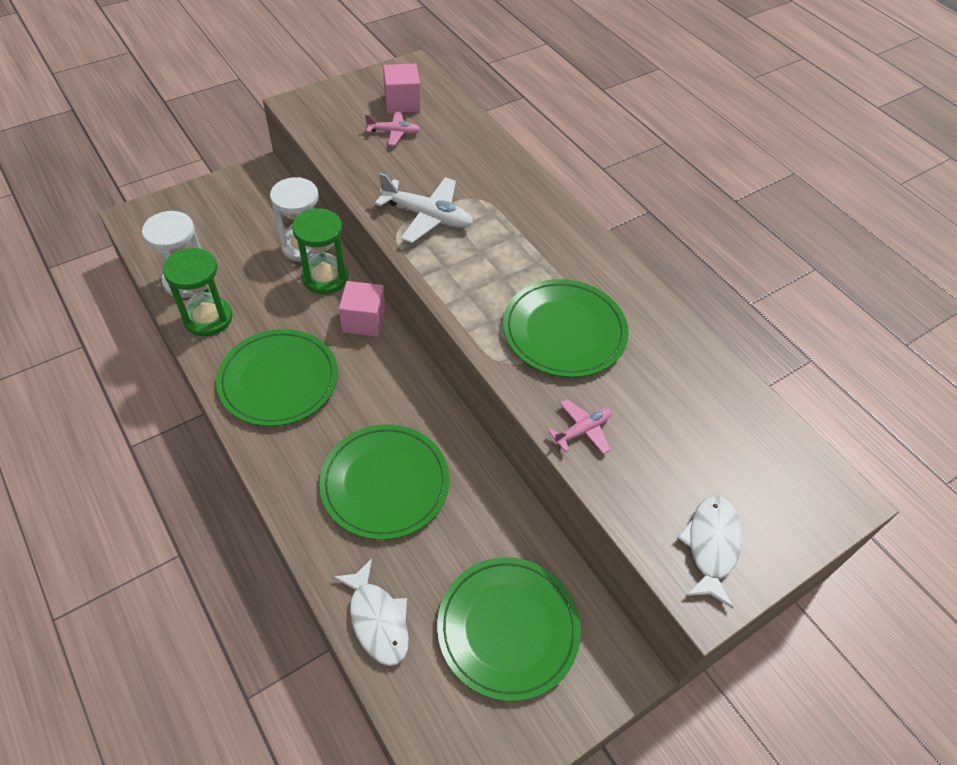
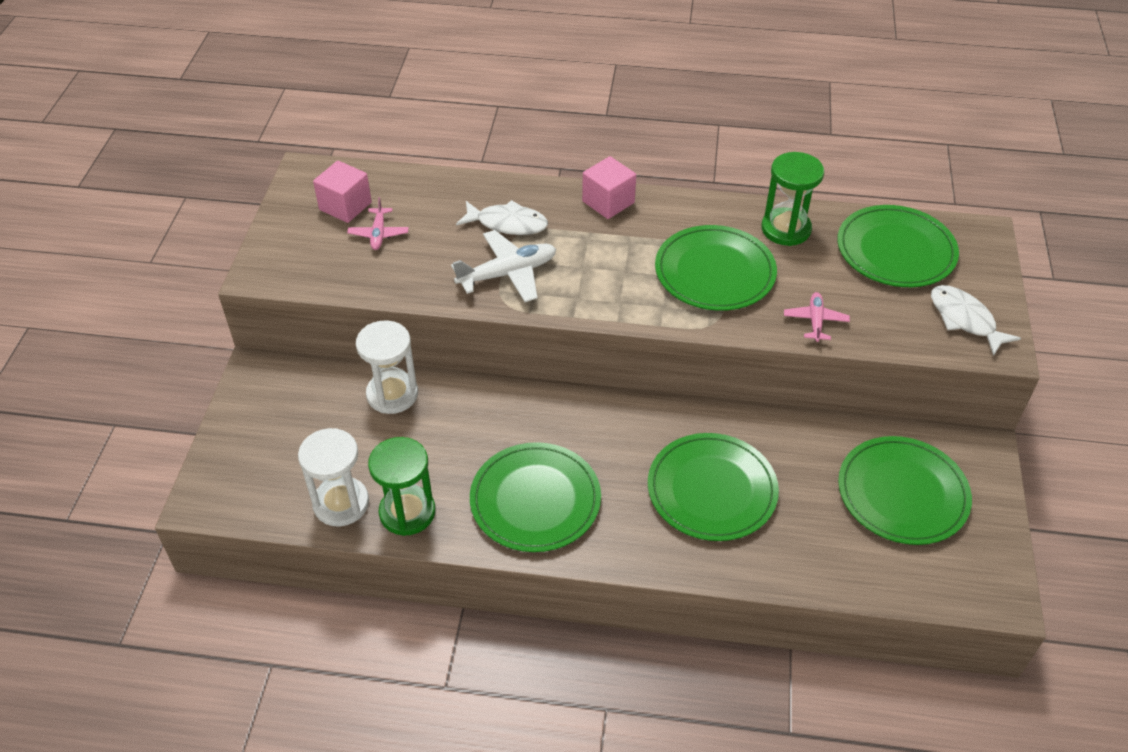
camera: 45 degrees left, 5 degrees down
(325, 278) = (448, 401): green hourglass -> green hourglass (786, 229)
(363, 321) = (528, 404): pink cube -> pink cube (608, 202)
(377, 619) = (832, 568): white fish -> white fish (507, 224)
(393, 132) = (378, 234): pink plane -> pink plane turned 135 degrees clockwise
(738, 441) = (896, 250): none -> green plate

